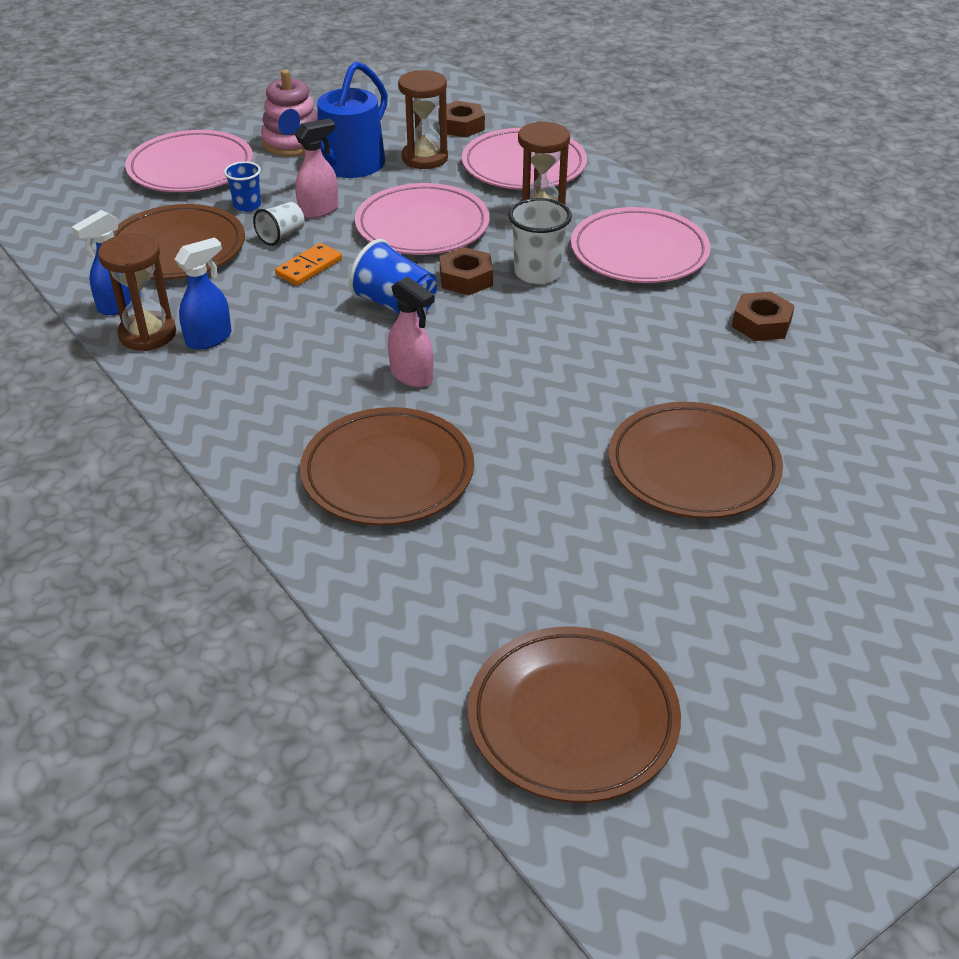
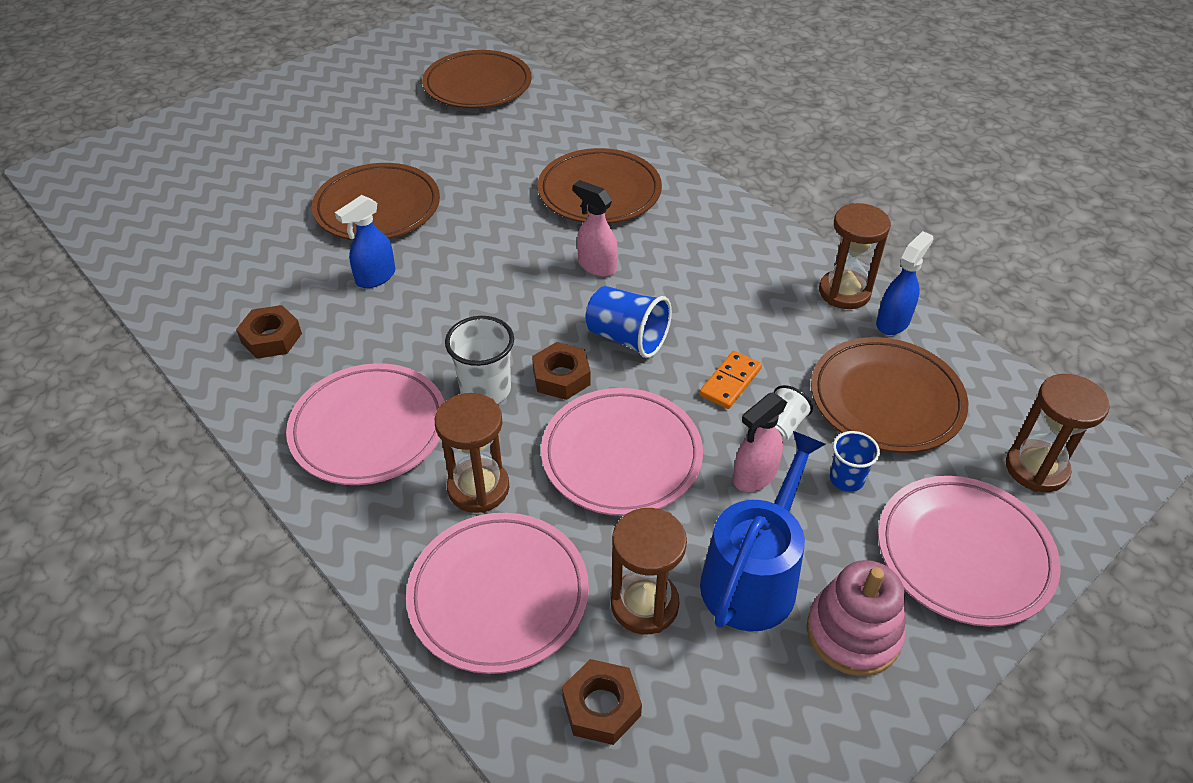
camera: 175 degrees right, 5 degrees up
(93, 204) = (1036, 468): none -> brown hourglass
(209, 339) = (786, 291): blue spray bottle -> blue spray bottle (375, 277)

